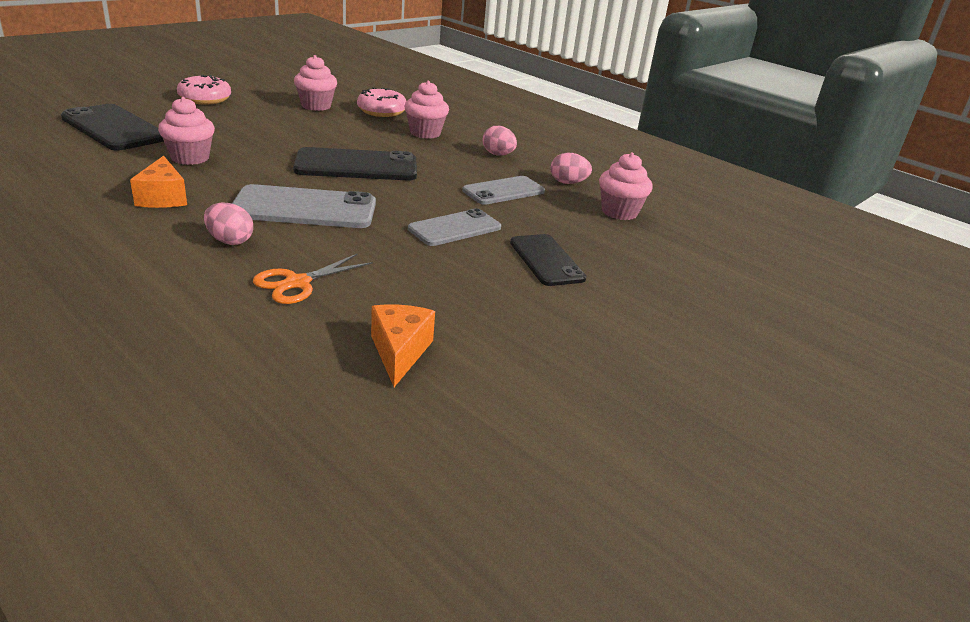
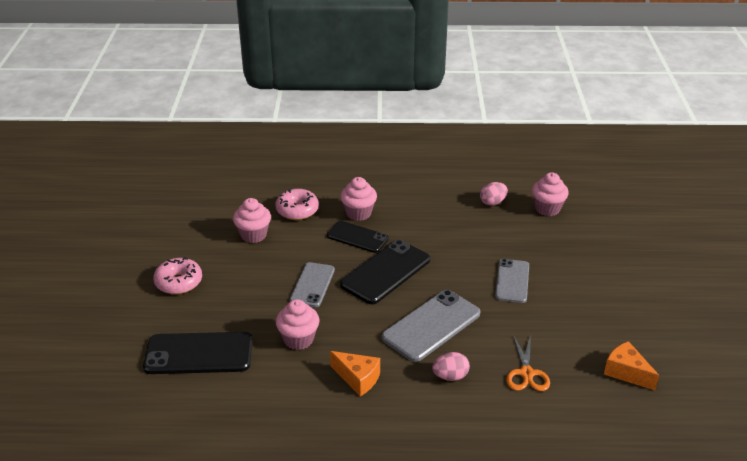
camera: 40 degrees left, 5 degrees up
(498, 155) = (425, 204): pink egg -> none
(503, 191) = (480, 234): grey phone -> grey phone (312, 285)
(546, 260) = (578, 270): black phone -> black phone (357, 237)

